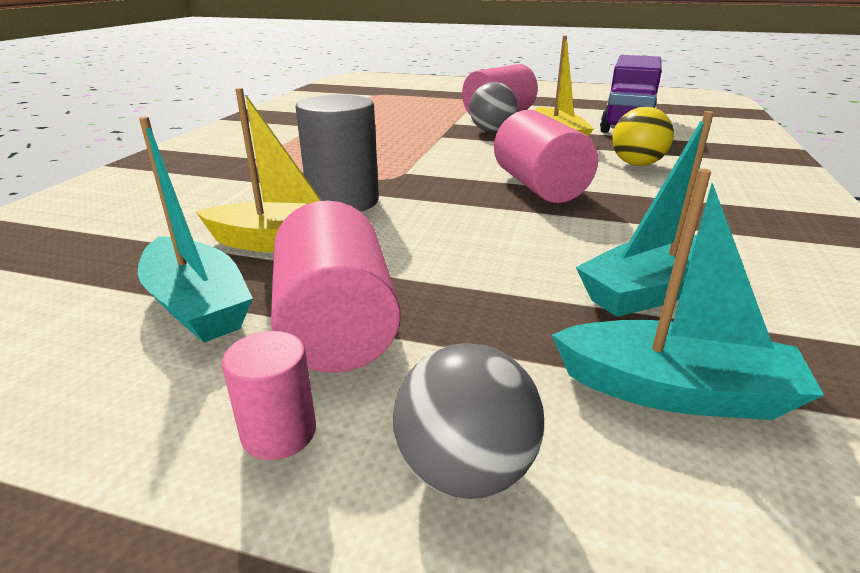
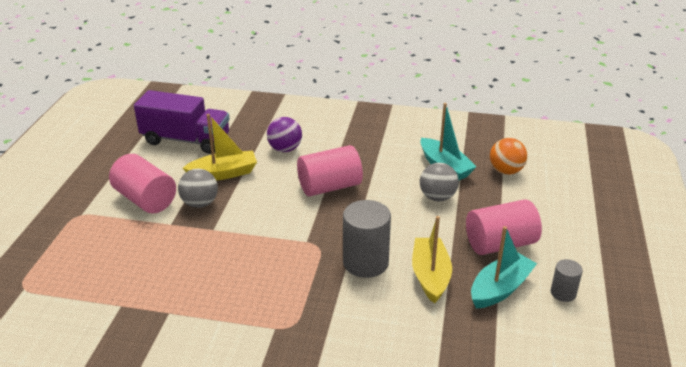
camera: 95 degrees left, 5 degrees up
(108, 393) = (563, 293): none -> grey cylinder
(279, 432) = (560, 247): pink cylinder -> none
(465, 470) = (556, 210): grey ball -> grey ball (437, 197)
(636, 164) = (285, 149): yellow ball -> purple ball
(675, 391) = (506, 171): turquoise boat -> orange ball

